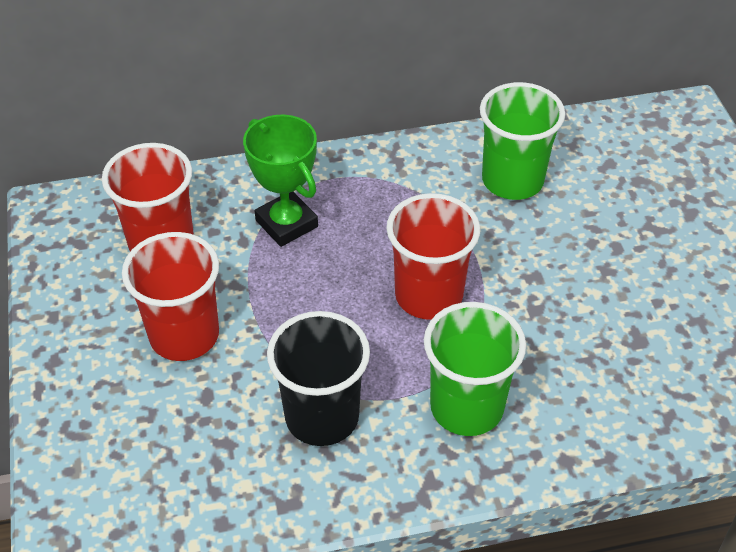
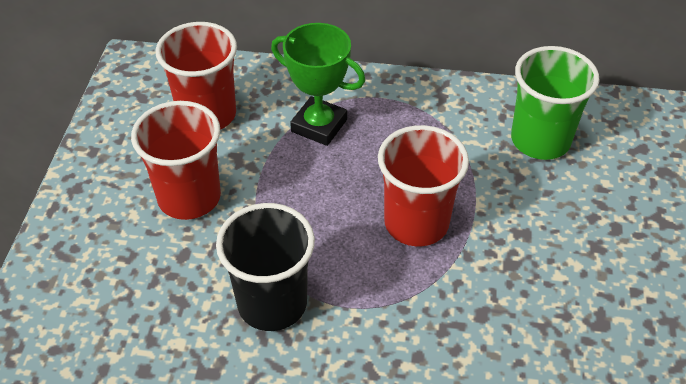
camera: 20 degrees right, 0 degrees up
(286, 223) = (319, 126): green trophy -> green trophy turned 45 degrees counterclockwise
(466, 407) = (406, 335): green cup -> none

